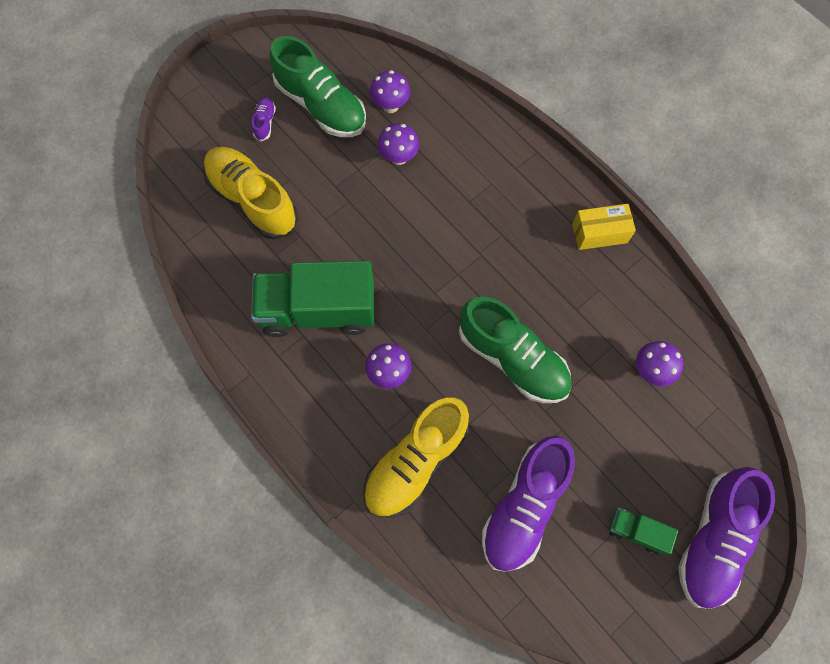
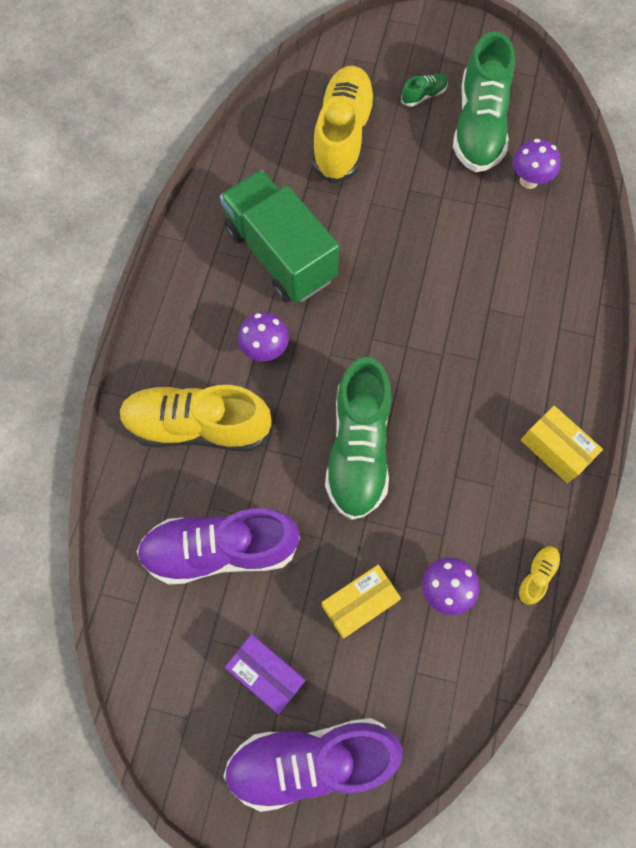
camera: 55 degrees right, 0 degrees up
(265, 123) = (423, 96): purple shoe -> green shoe
(399, 157) = (482, 221): purple mushroom -> none
(625, 434) = (359, 603): none -> yellow box
(636, 532) = (267, 673): green truck -> purple box
(677, 307) = (536, 576): none -> yellow shoe

